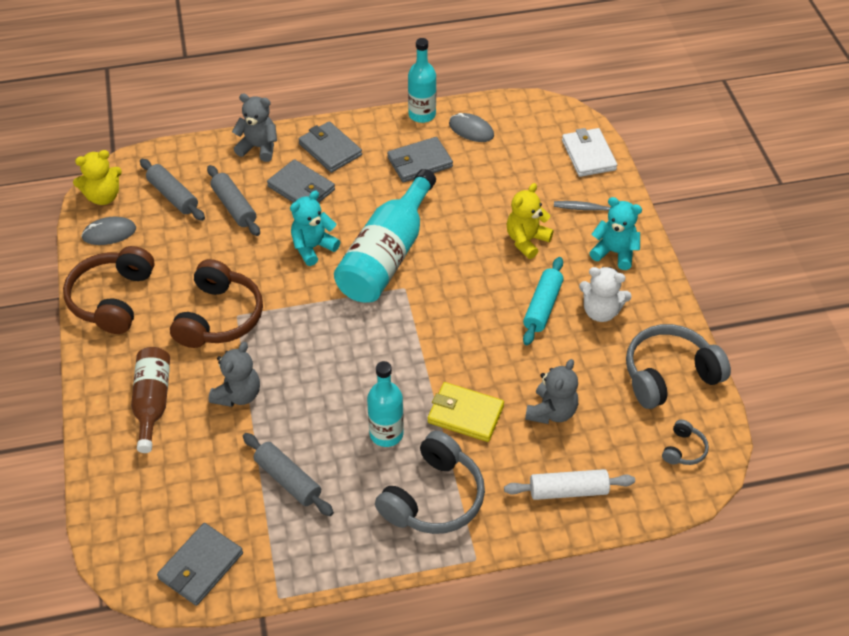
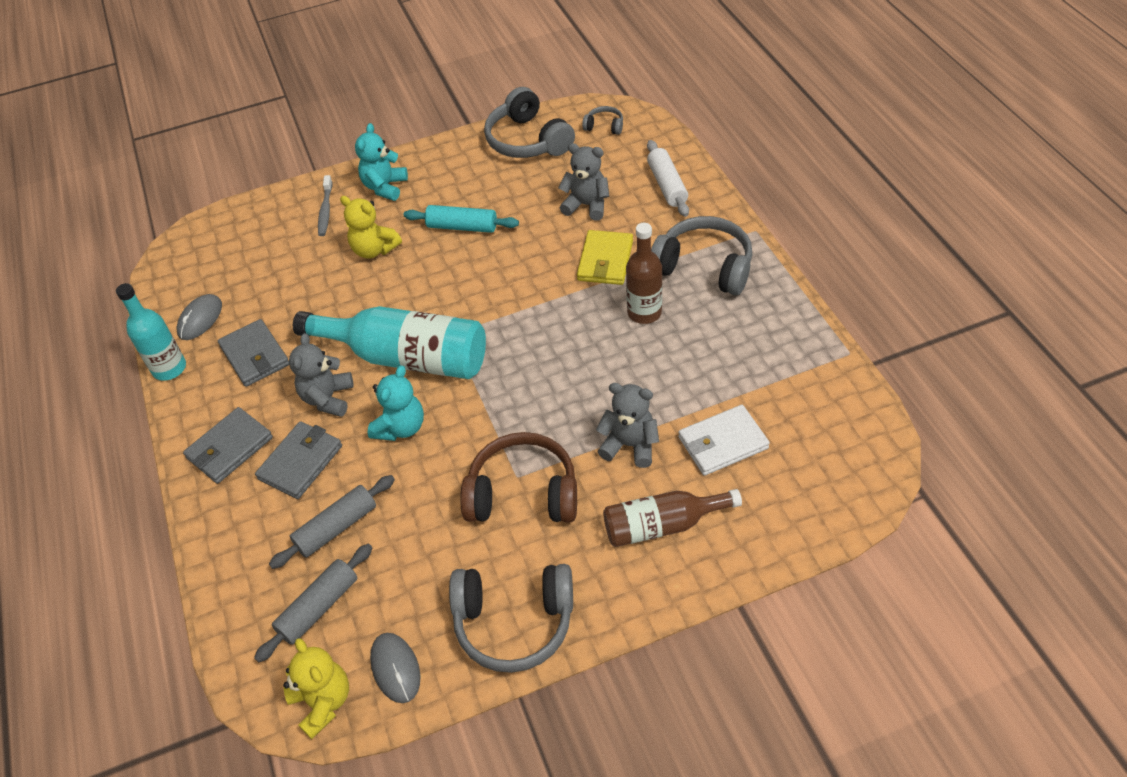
camera: 95 degrees left, 0 degrees up
(112, 299) = (514, 622): brown headphones -> grey headphones
(200, 566) = (844, 421): grey wallet -> none
(259, 147) = (223, 528): grey teddy bear -> grey teddy bear (328, 398)
(288, 480) = (722, 376): grey rolling pin -> none
(313, 247) = (401, 427): turquoise teddy bear -> turquoise teddy bear turned 105 degrees counterclockwise
(386, 434) = (644, 312): turquoise bottle -> brown bottle
(588, 155) = (245, 220): white wallet -> white wallet (722, 443)
(600, 311) = (462, 188): white teddy bear -> none

